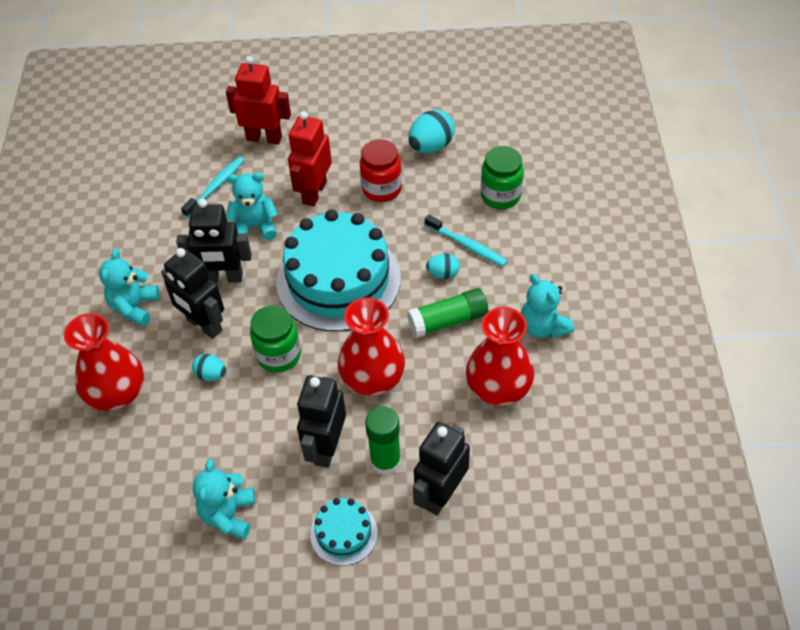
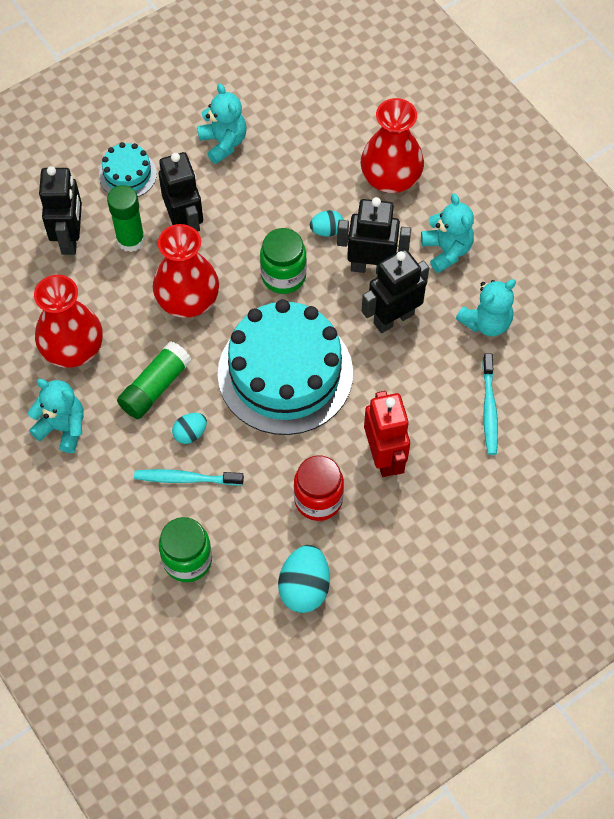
camera: 145 degrees right, 10 degrees up
(255, 227) = (410, 386): turquoise teddy bear -> turquoise teddy bear (486, 322)
(264, 138) = (493, 496): red robot -> none

